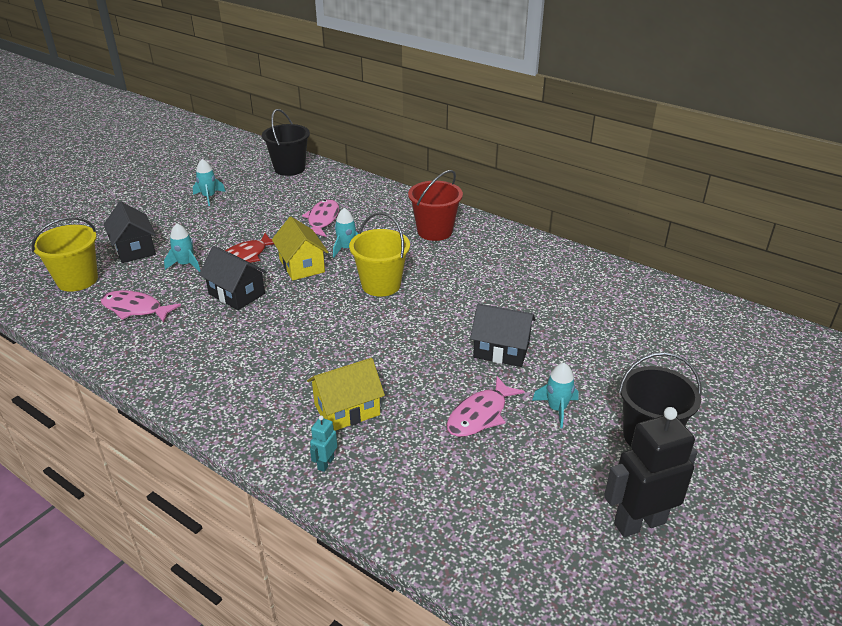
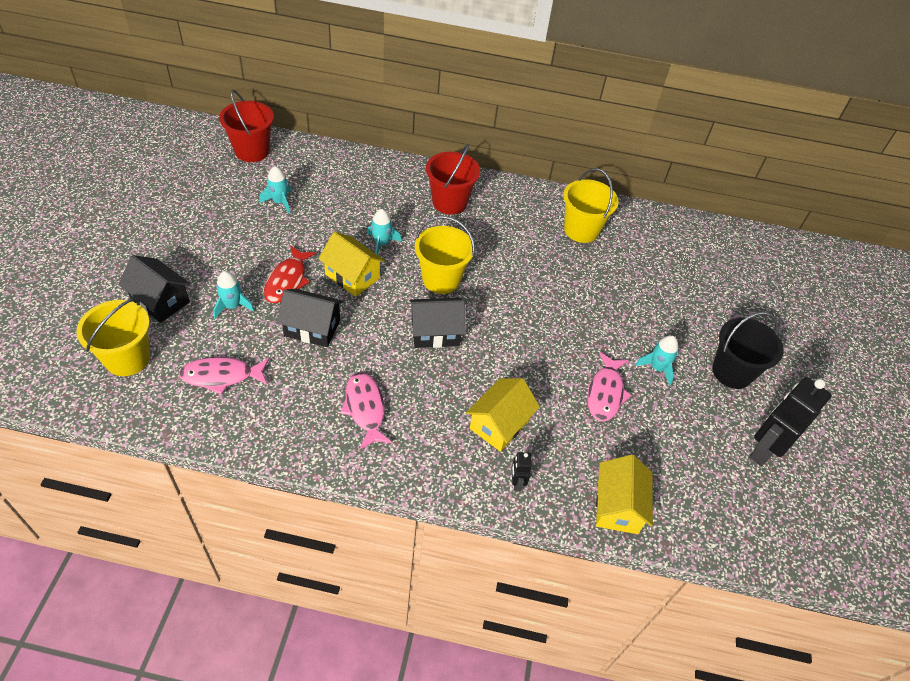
camera: 30 degrees left, 15 degrees up
(209, 197) = (191, 210): turquoise rocket -> turquoise rocket (279, 202)
(289, 168) = (252, 151): black bucket -> red bucket
(322, 220) = (333, 213): pink fish -> pink fish (365, 409)
(325, 463) = (516, 483): turquoise robot -> black robot
(418, 519) = (617, 506): none -> yellow house
(501, 350) = (584, 322): black house -> black house (435, 332)
(554, 276) = (581, 230): none -> yellow bucket

